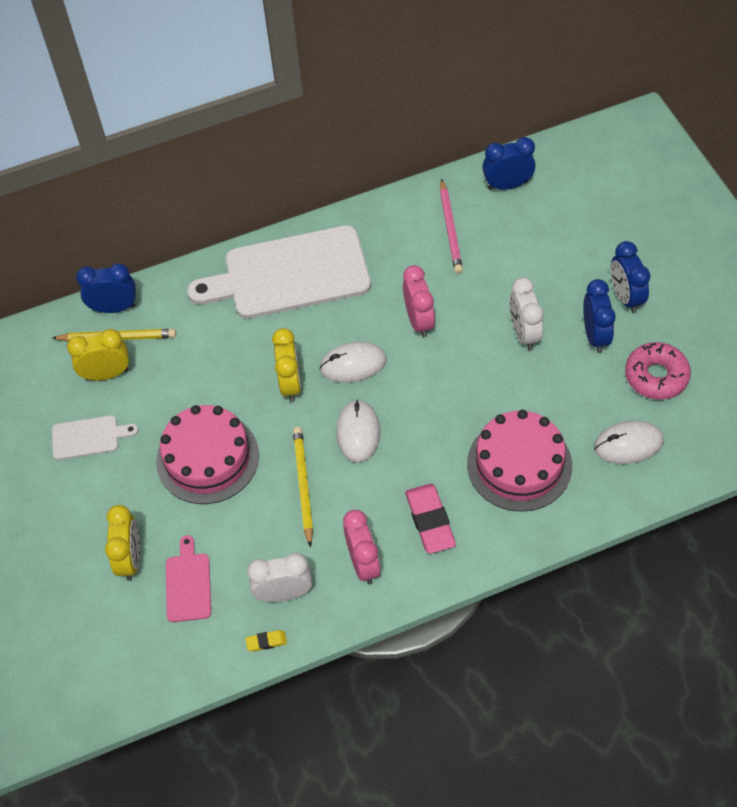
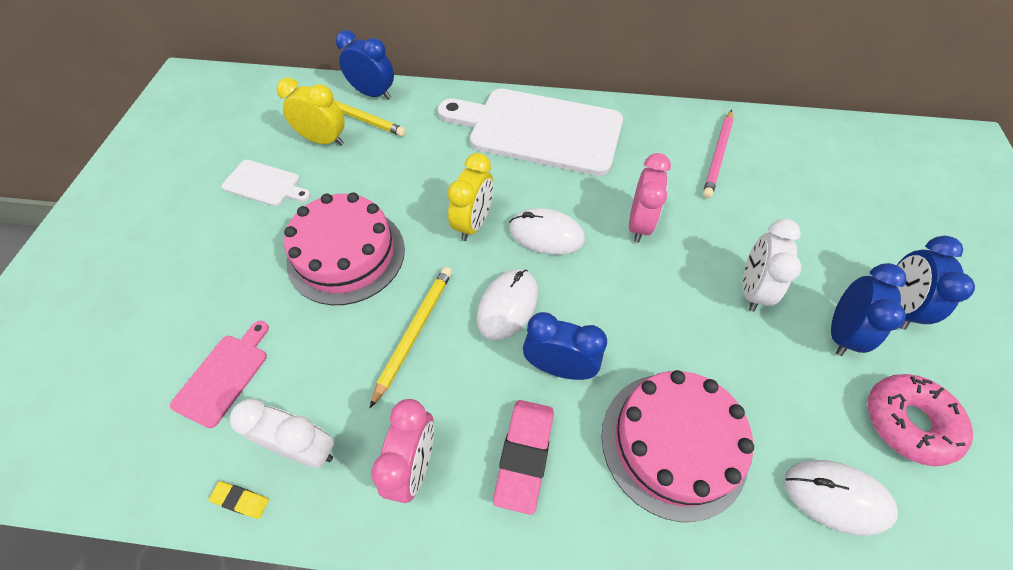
camera: 25 degrees right, 0 degrees up
(130, 559) = (198, 316): yellow clock -> none
(507, 185) = (797, 141): blue clock -> blue clock (559, 367)

